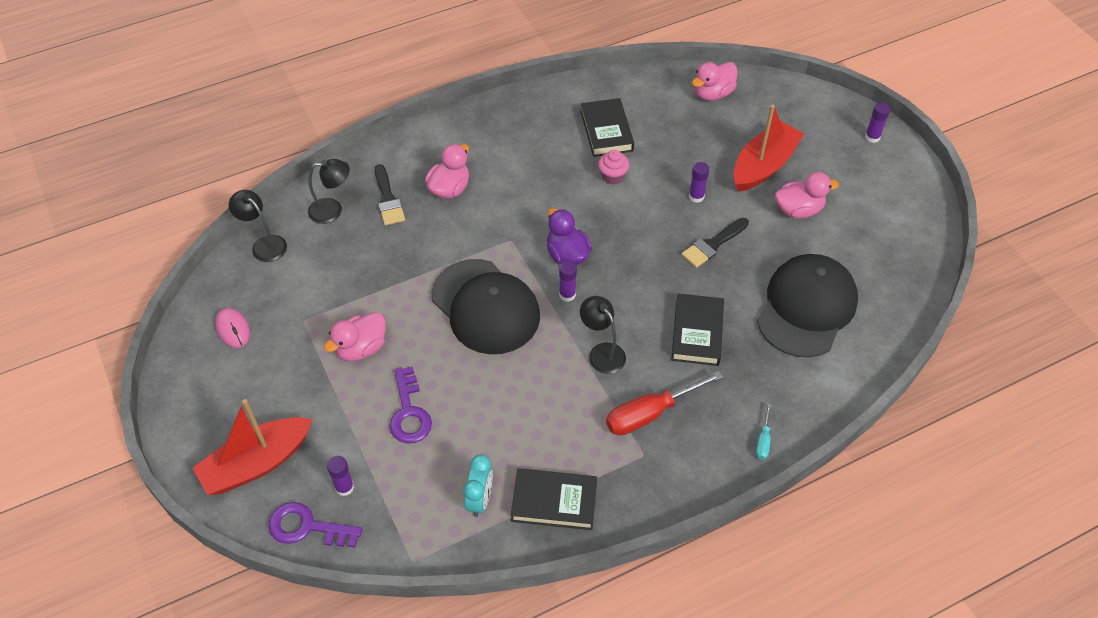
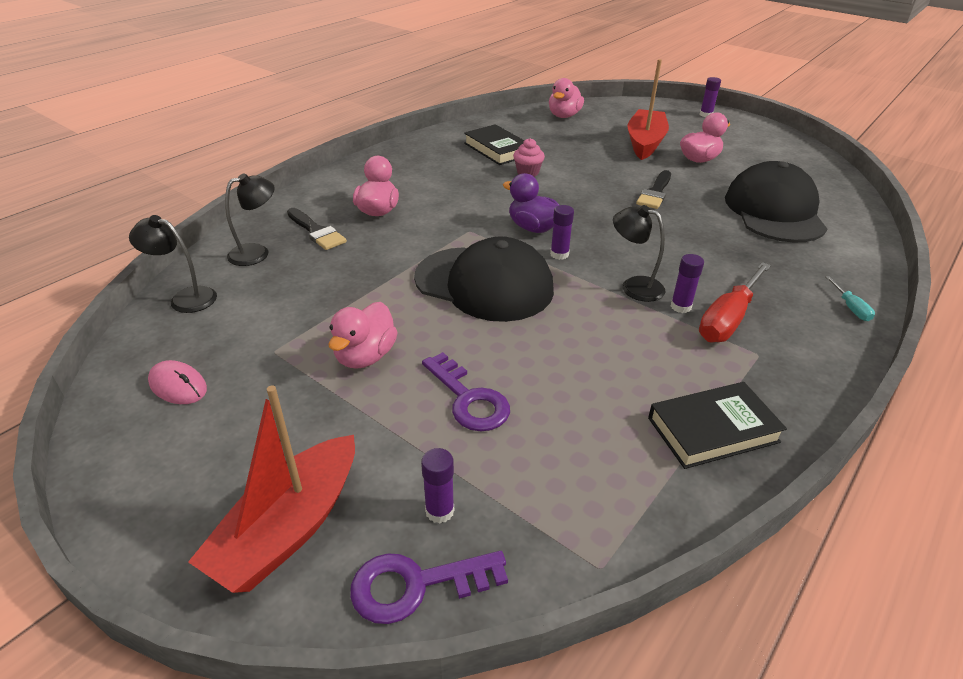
camera: 25 degrees left, 15 degrees down
(480, 500) = (627, 459): turquoise clock -> none
(696, 196) = (611, 169): purple glue stick -> purple glue stick (680, 307)
(697, 333) = (705, 249): black book -> none

